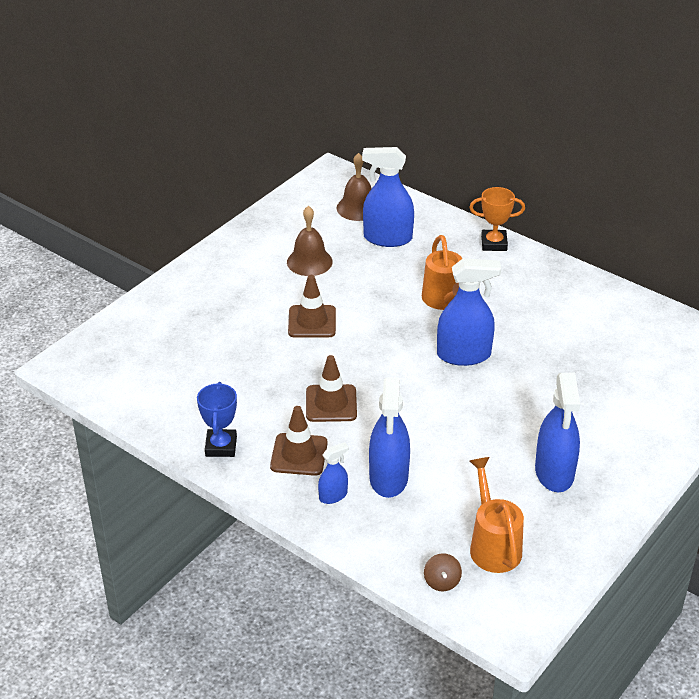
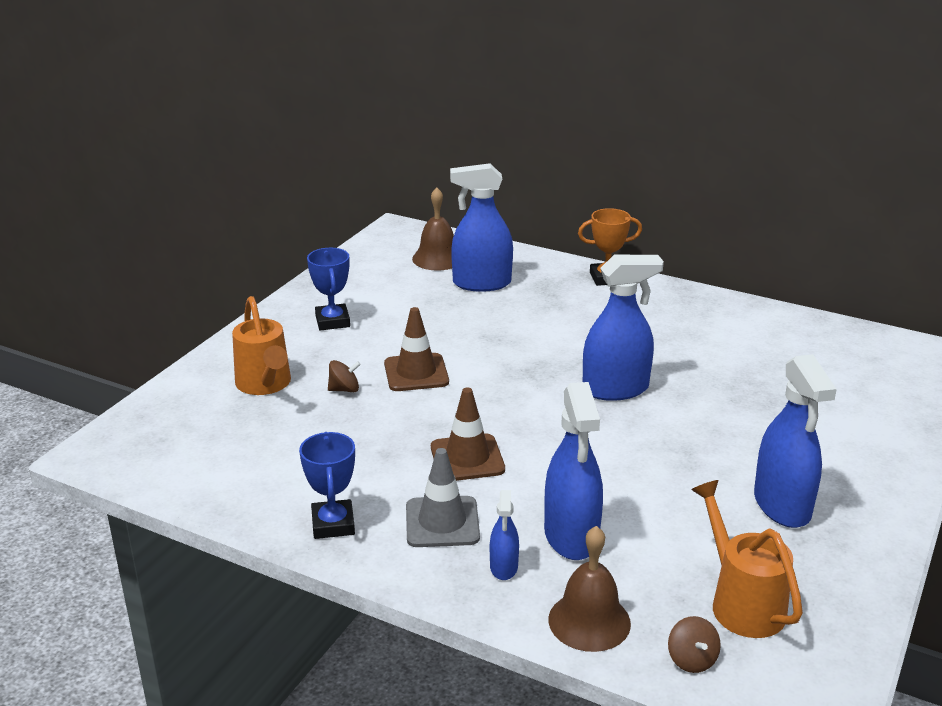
camera: 10 degrees left, 10 degrees down
(253, 331) = (344, 389): none -> brown spinning top
(258, 264) = (332, 321): none -> blue trophy
(299, 455) = (442, 522): brown traffic cone -> grey traffic cone
(309, 262) = (395, 313): brown bell -> brown bell (589, 621)
(333, 496) = (504, 567): blue spray bottle -> blue spray bottle turned 135 degrees clockwise
(444, 301) = (571, 337): orange watering can -> orange watering can (265, 385)

